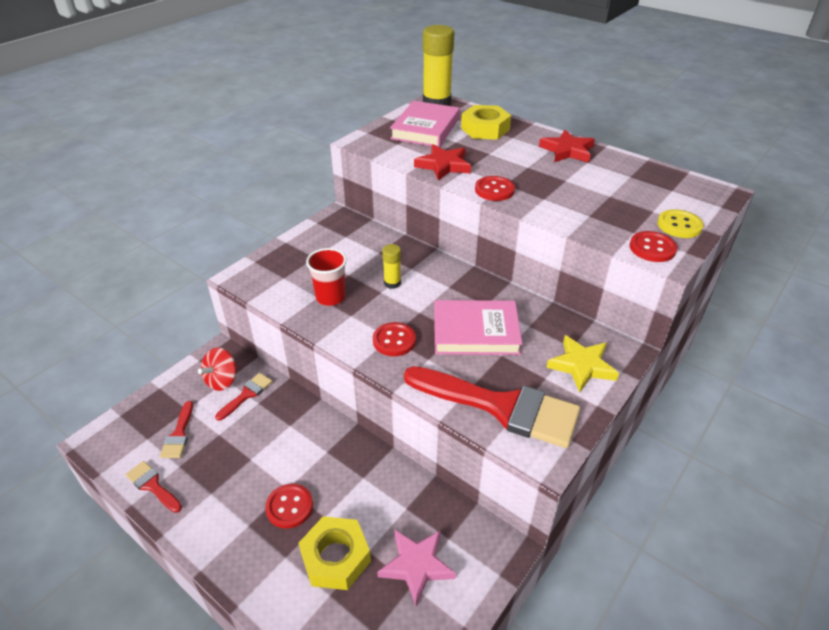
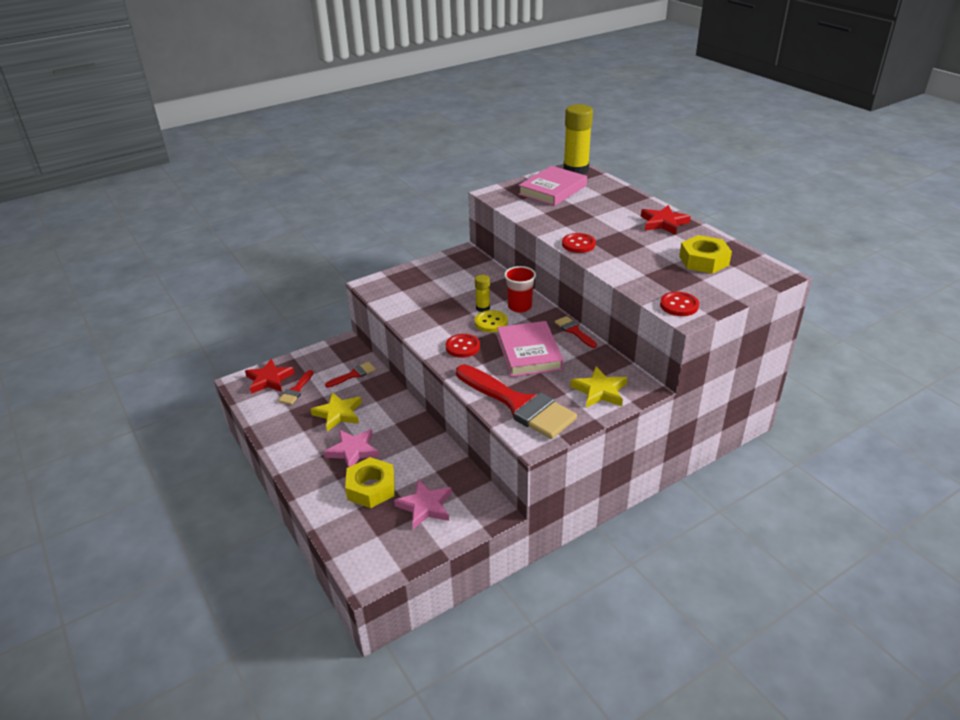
camera: 20 degrees right, 5 degrees down
(152, 485) = (267, 417): red brush -> red brush (574, 331)
(222, 380) = (340, 362): red spinning top -> none
(248, 456) = (338, 414): none -> yellow star
(289, 507) = (353, 451): red button -> pink star
(330, 297) = (430, 310): red cup -> red cup (519, 307)
(443, 165) = (549, 220): red star -> red star (269, 379)
(475, 332) = (529, 353): pink book -> pink book turned 60 degrees clockwise
(485, 129) = (603, 196): yellow nut -> yellow nut (704, 261)
(679, 225) = (716, 293): yellow button -> yellow button (491, 322)

